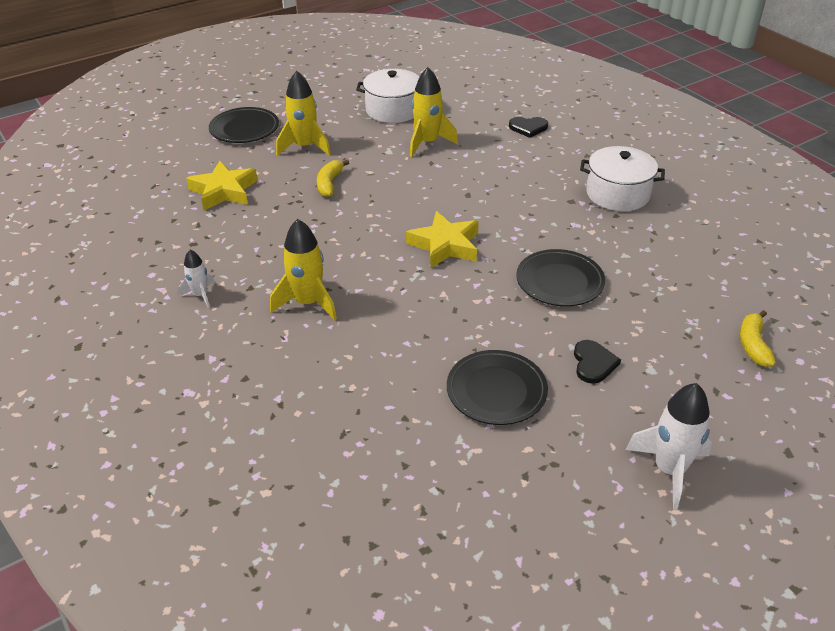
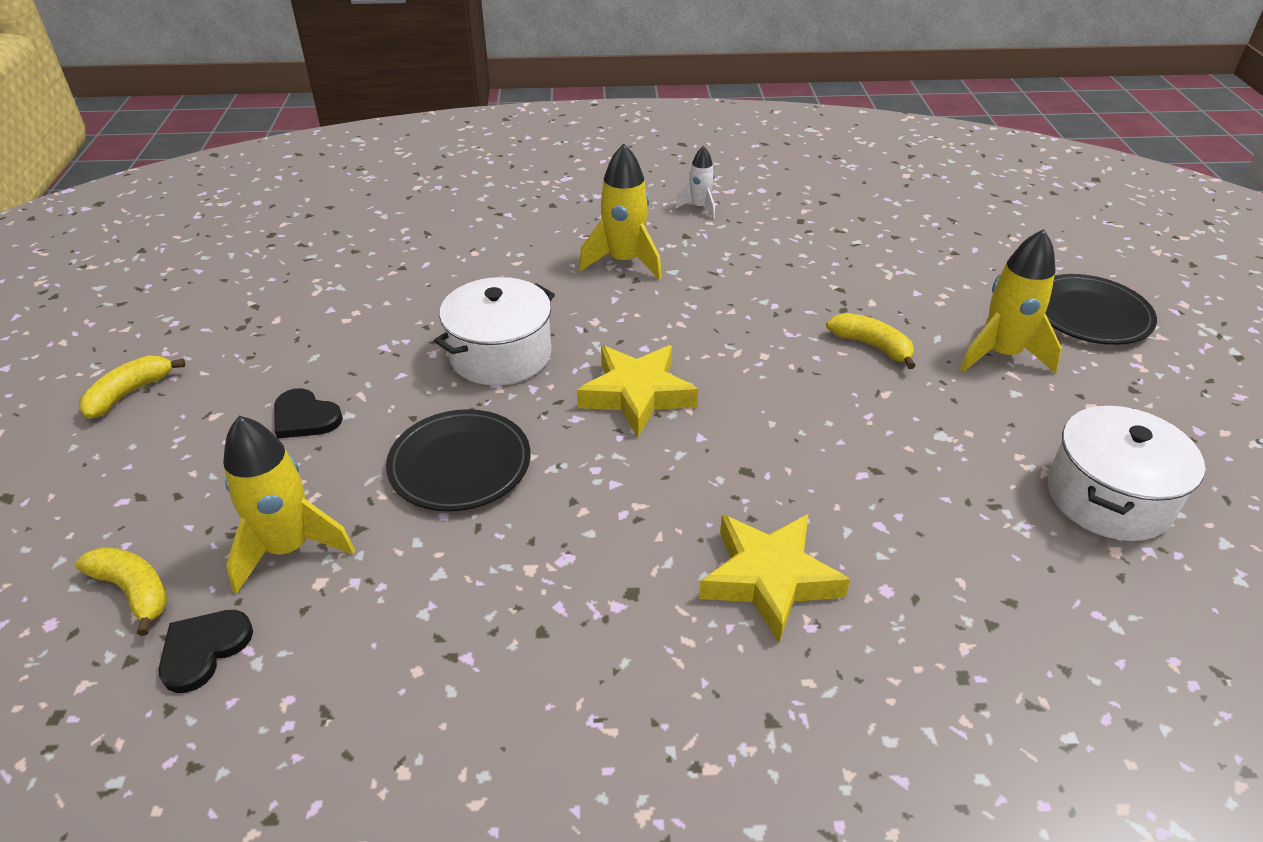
camera: 120 degrees right, 0 degrees up
(223, 191) = (907, 261): yellow star -> yellow star (769, 579)
(427, 143) = (949, 493): yellow rocket -> yellow rocket (288, 548)
(496, 391) = (361, 331): black plate -> none
(528, 128) = (945, 679): black heart -> black heart (203, 650)
(617, 194) = (599, 679): white pot -> white pot (500, 354)
(669, 470) = (129, 393): white rocket -> yellow banana

